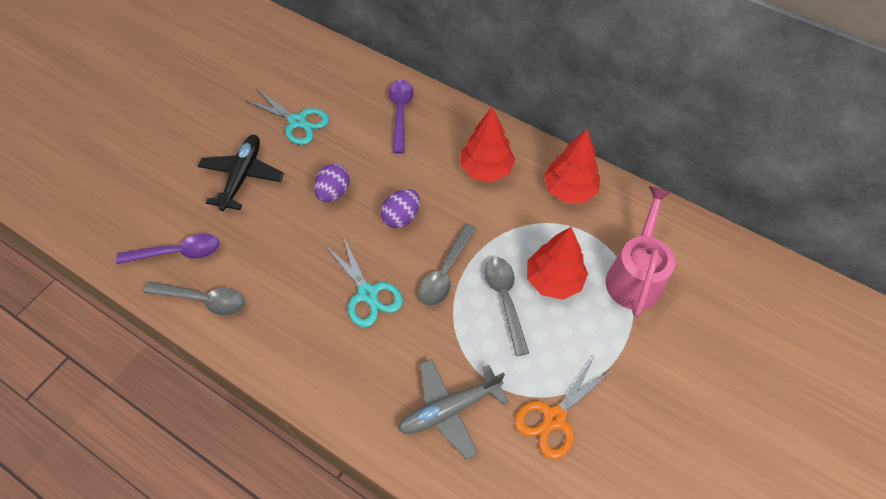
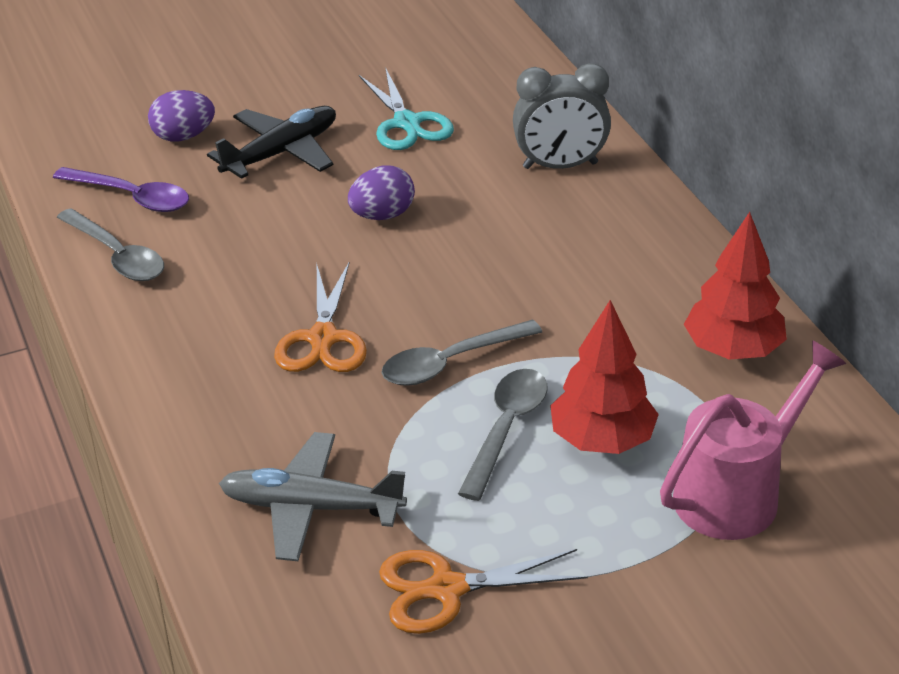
camera: 35 degrees right, 20 degrees down
(368, 294) = (323, 339): turquoise scissors -> orange scissors
(400, 113) = (560, 166): purple spoon -> grey clock
(401, 217) = (448, 278): purple egg -> purple egg (183, 136)
(486, 169) = (625, 275): red tree -> none

